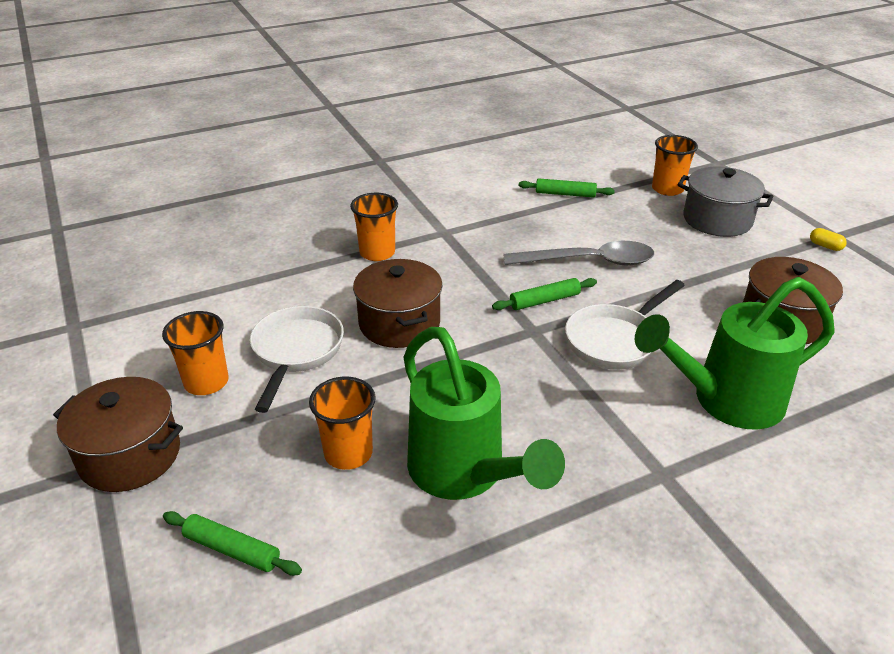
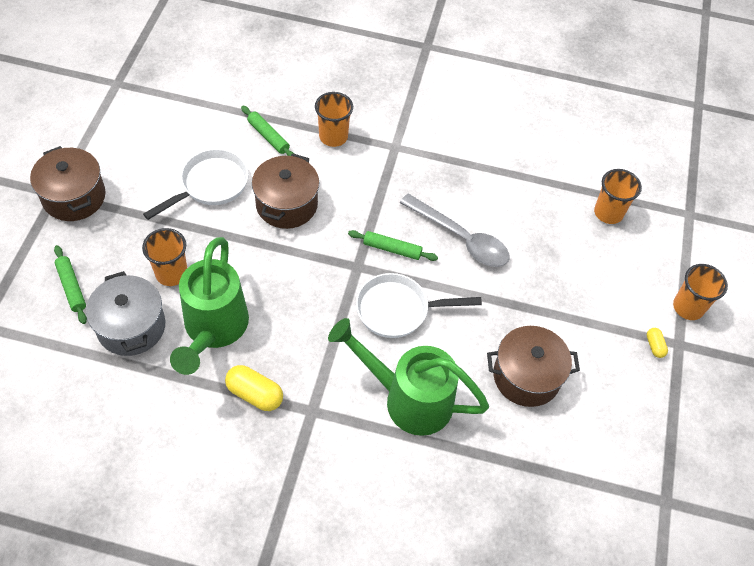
camera: 35 degrees right, 20 degrees up
(206, 382) = (147, 174): orange cup -> orange cup (688, 307)
(565, 194) = (522, 166): green rolling pin -> green rolling pin (268, 136)
(588, 502) = (255, 394): none -> yellow capsule
(717, 220) = (605, 267): grey pot -> grey pot (131, 327)

